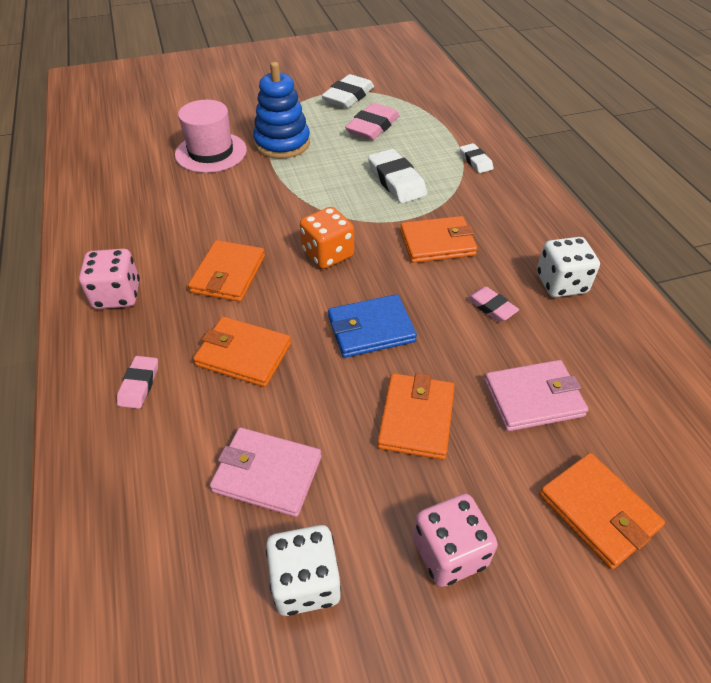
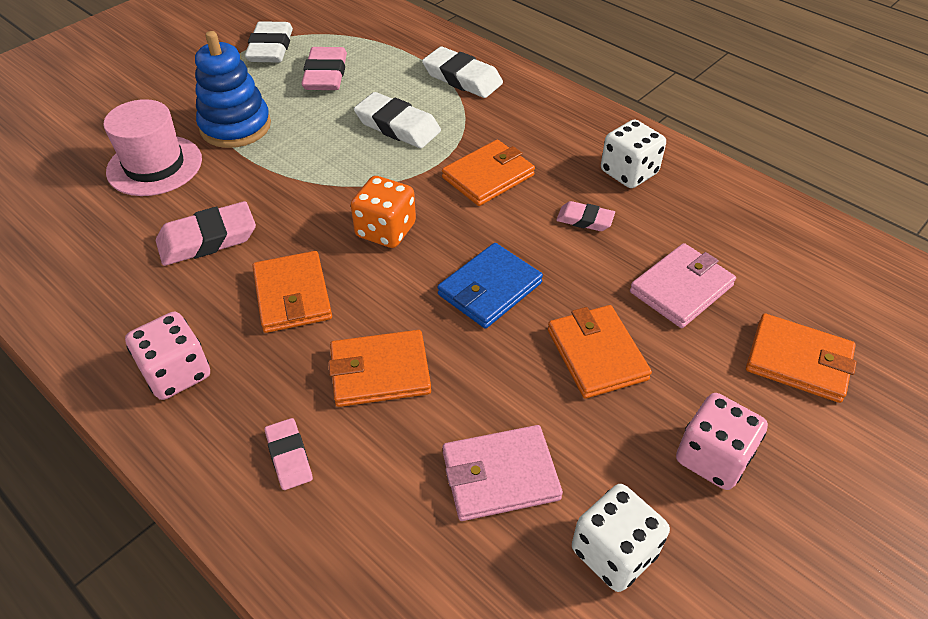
camera: 30 degrees left, 0 degrees up
(205, 214) = (207, 239): none -> pink eraser
(475, 161) = (462, 78): white eraser -> white eraser, size x1.73

